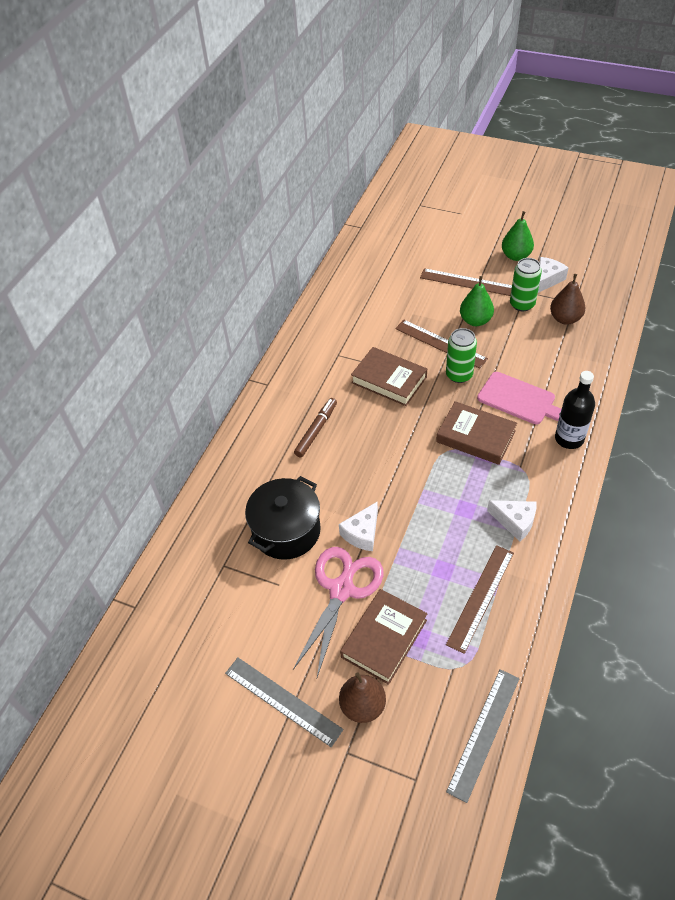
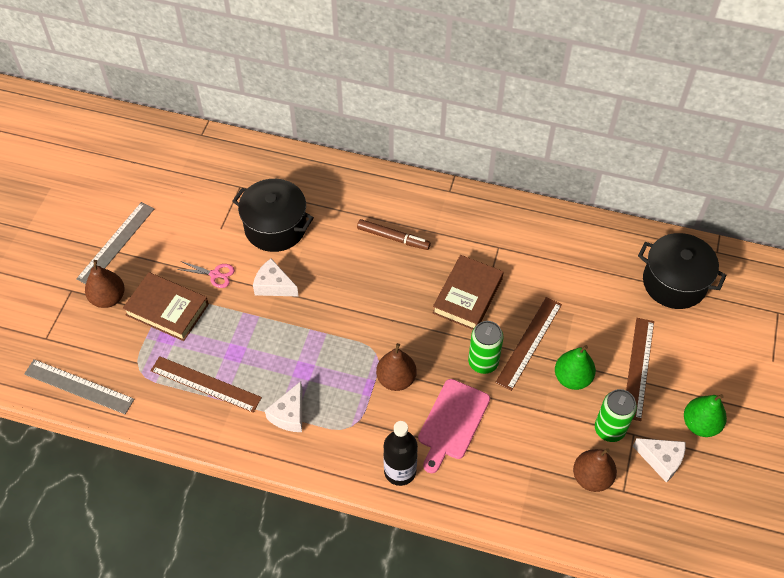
camera: 80 degrees right, 5 degrees up
(341, 589) = (215, 274): pink scissors -> pink scissors, size x0.46
(387, 253) = (674, 282): none -> black pot
(476, 436) = (396, 379): brown book -> brown pear

